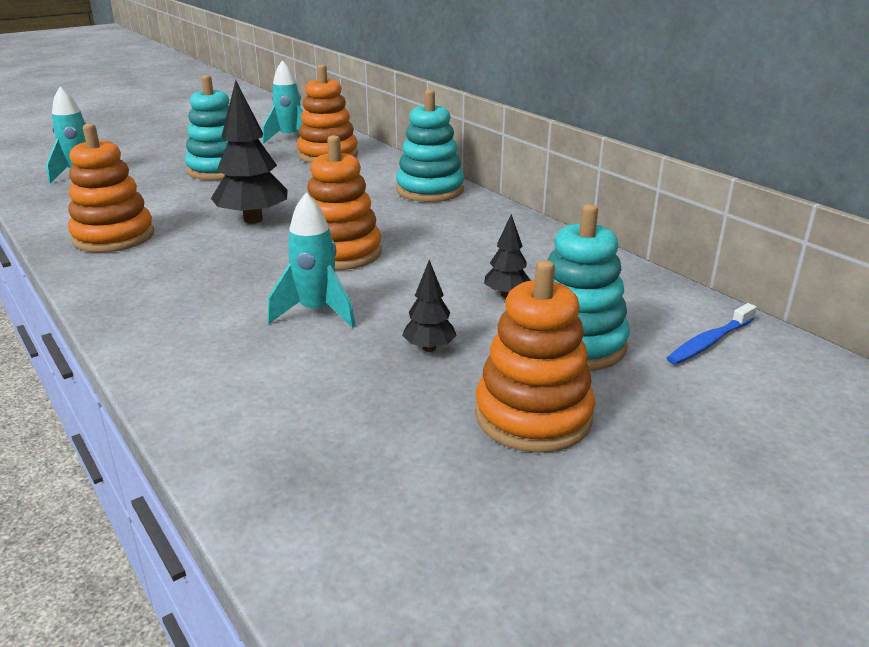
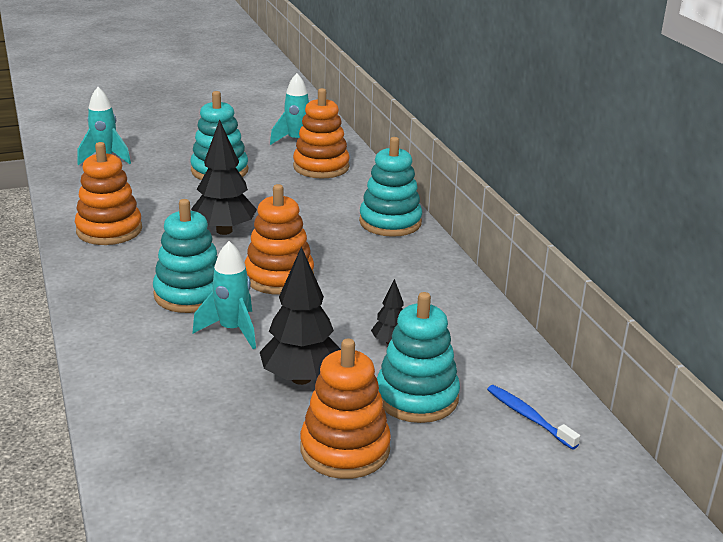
camera: 15 degrees right, 0 degrees up
(244, 284) = (190, 294): none -> turquoise stacking toy
(429, 348) = (301, 378): black tree -> black tree, size x1.92
(709, 342) = (529, 417): blue toothbrush -> blue toothbrush turned 75 degrees clockwise

